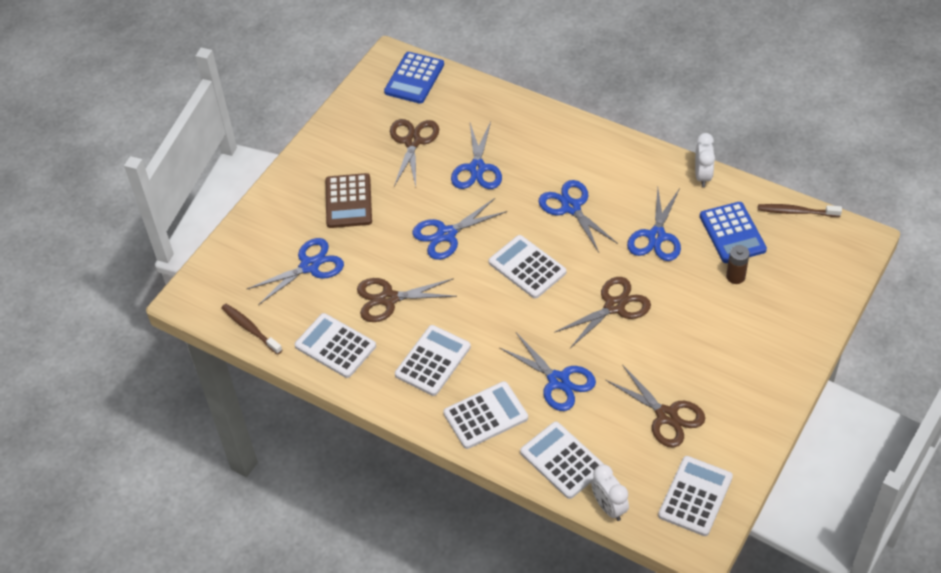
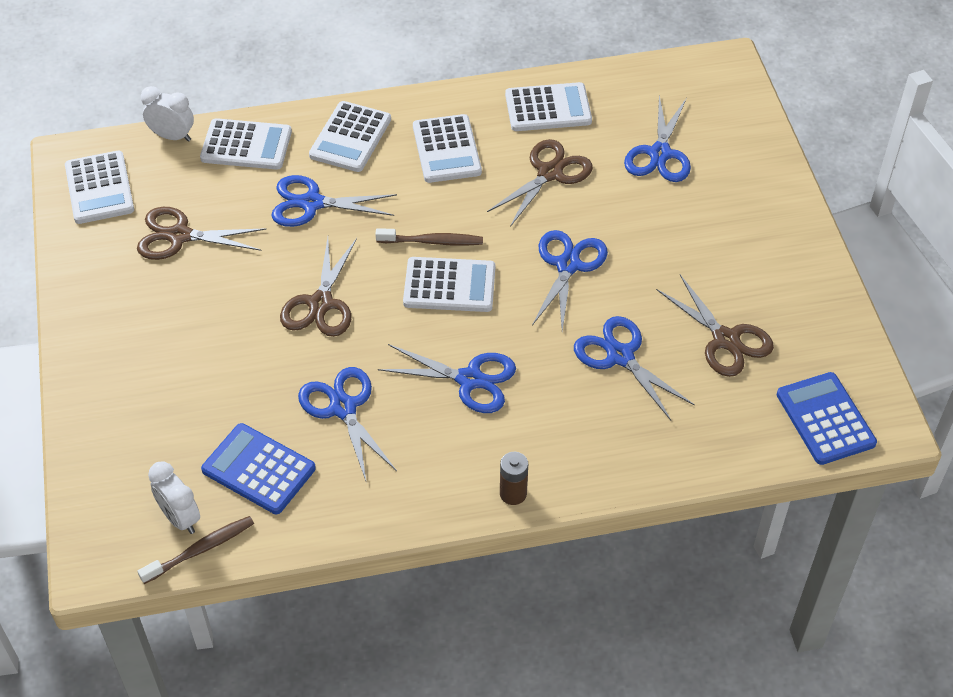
camera: 135 degrees right, 0 degrees up
(250, 329) = (639, 76): brown toothbrush -> brown toothbrush (432, 241)
(348, 201) = (705, 234): brown calculator -> none
(702, 176) = (354, 522): white clock -> white clock (180, 518)
(735, 276) = (215, 418): brown battery -> brown battery (513, 493)

